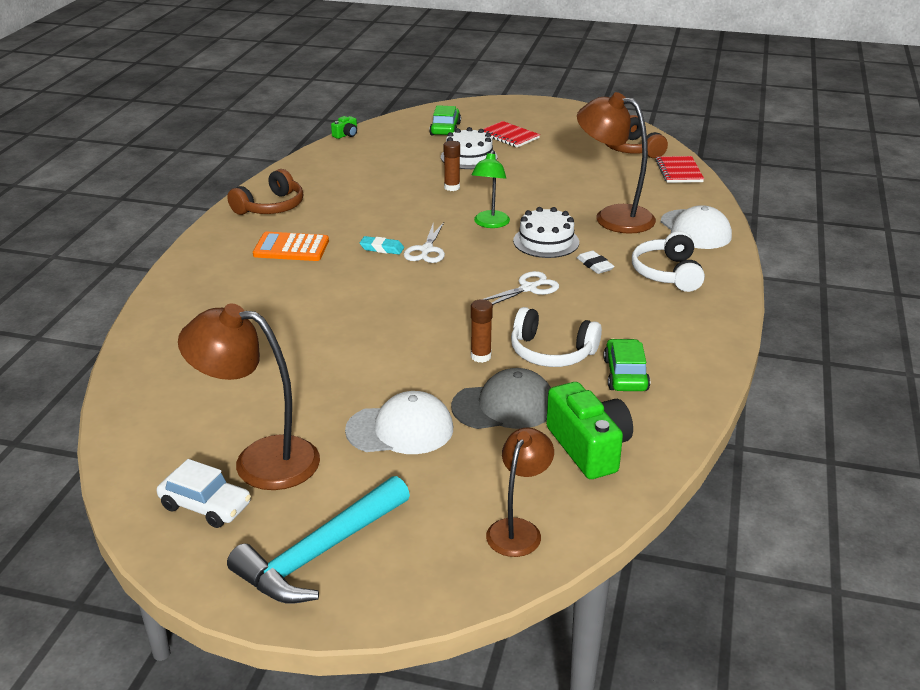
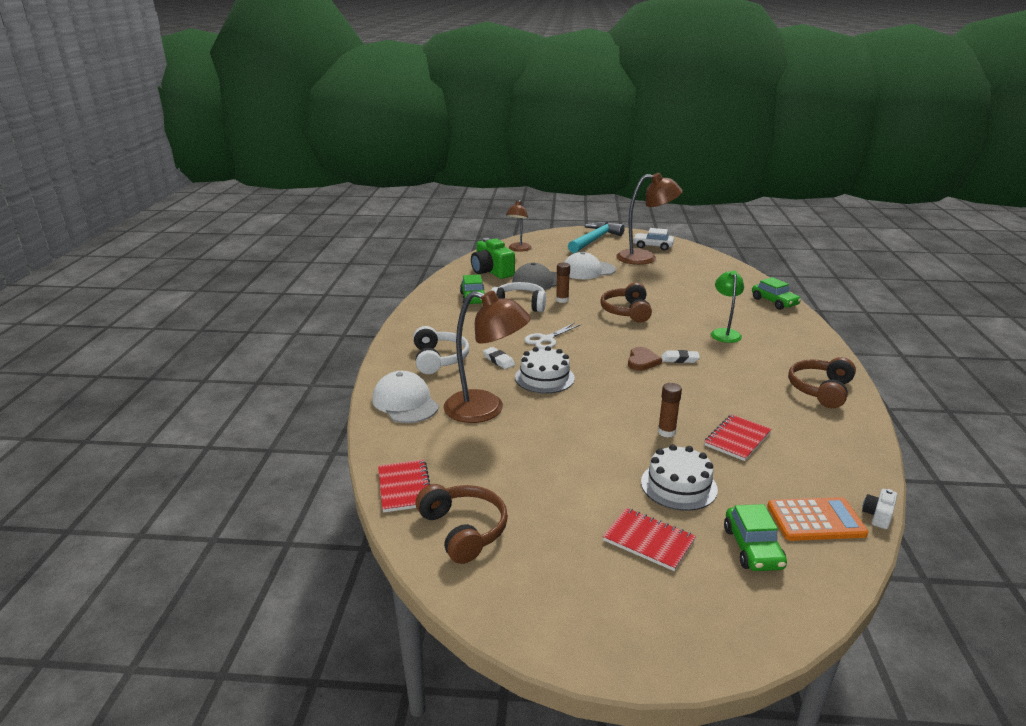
camera: 170 degrees right, 5 degrees down
(161, 321) = (774, 302): none -> green car
(291, 248) = (752, 353): orange calculator -> orange calculator (815, 520)
(346, 135) = (878, 515): green camera -> white camera
(382, 248) = (680, 359): turquoise eraser -> white eraser
(395, 178) = (737, 439): none -> red notebook
(395, 324) = (626, 311): none -> brown headphones
(426, 250) = (642, 361): white scissors -> brown heart
(490, 224) = (602, 391): green lamp -> green lamp (724, 333)

